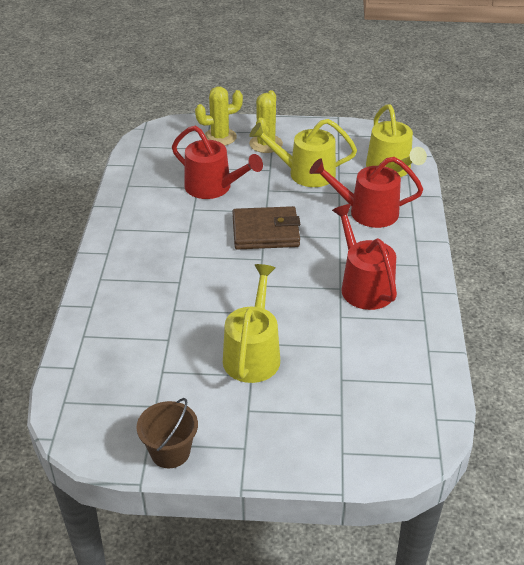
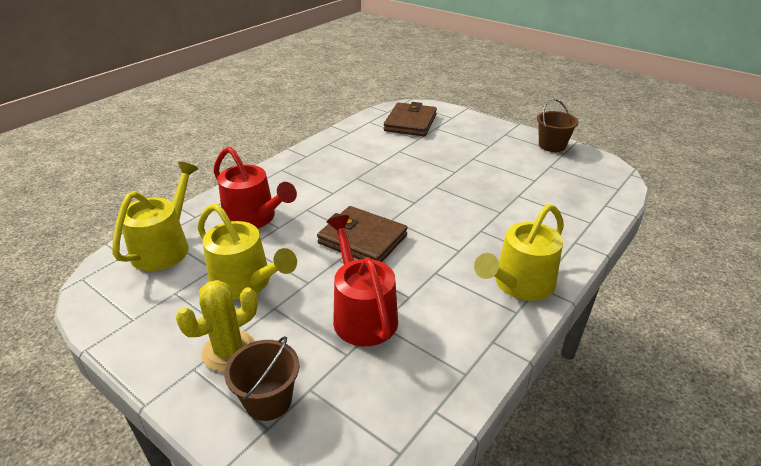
camera: 145 degrees left, 5 degrees down
(220, 137) = (268, 400): yellow cactus -> brown bucket
(253, 354) = (461, 166): yellow watering can -> yellow watering can (519, 284)
(364, 286) = (338, 172): red watering can -> none
(381, 407) = (410, 123): none -> brown wallet

